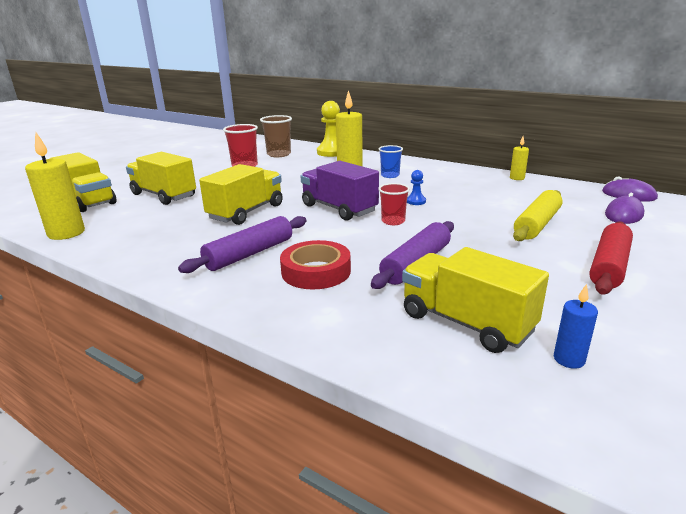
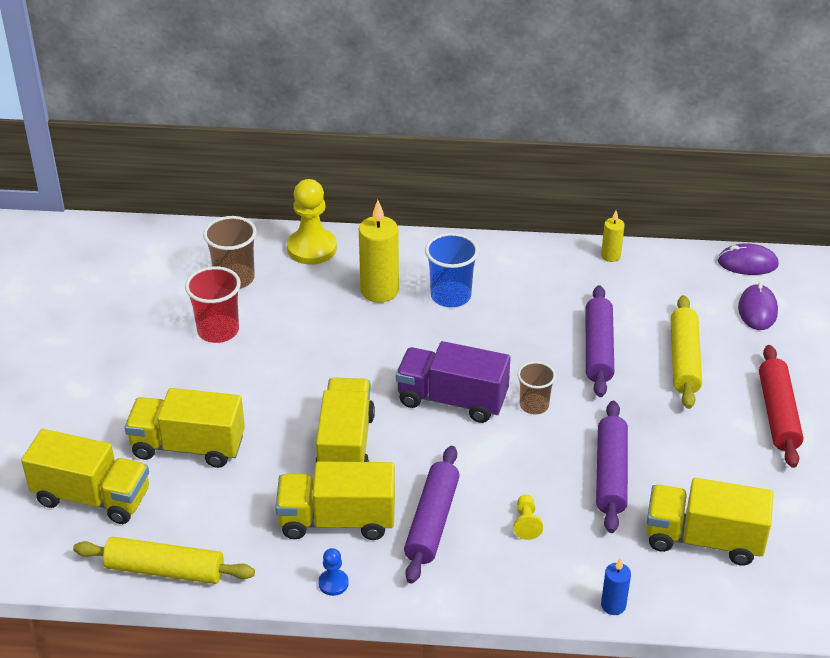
camera: 30 degrees left, 15 degrees up
(66, 233) = (165, 570): yellow candle -> yellow rolling pin
(192, 238) = (337, 520): none -> yellow truck
(316, 271) = (526, 523): red tape -> yellow pawn
(390, 175) = (450, 296): blue cup -> blue cup, size x1.51
(393, 221) = (534, 405): red cup -> brown cup
(416, 201) = (529, 353): blue pawn -> blue pawn (333, 583)
(470, 208) = (598, 349): none -> purple rolling pin
(569, 359) = (795, 550): blue candle -> blue candle (613, 605)

